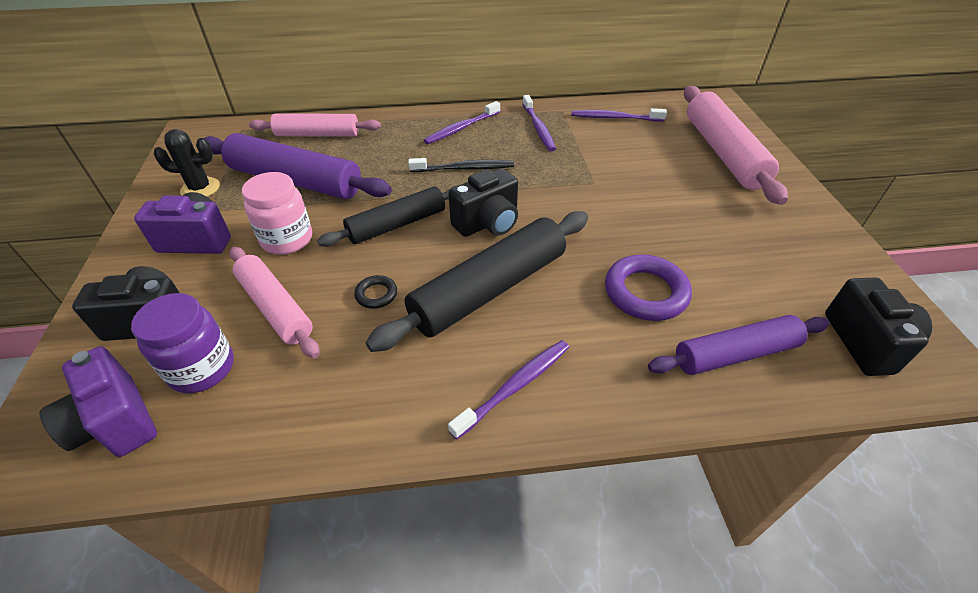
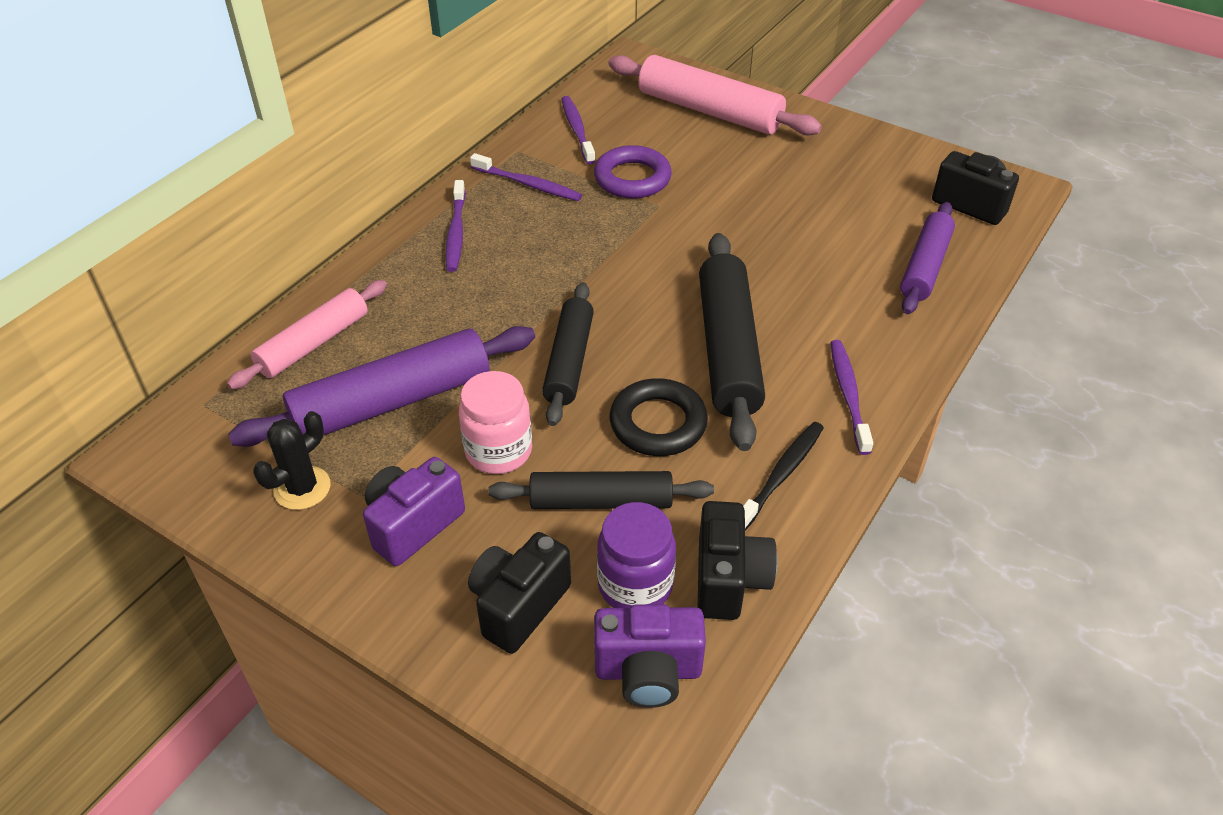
camera: 50 degrees left, 0 degrees up
(275, 307) = (601, 501): pink rolling pin -> black rolling pin
(376, 294) = (658, 423): black ring -> black ring, size x1.99
(464, 168) = (533, 270): black toothbrush -> black toothbrush (781, 475)
(488, 223) = (639, 302): black camera -> black camera (729, 579)
(614, 118) = (577, 130): purple toothbrush -> purple toothbrush turned 120 degrees clockwise
(645, 292) = (824, 267): purple ring -> purple ring (632, 178)

